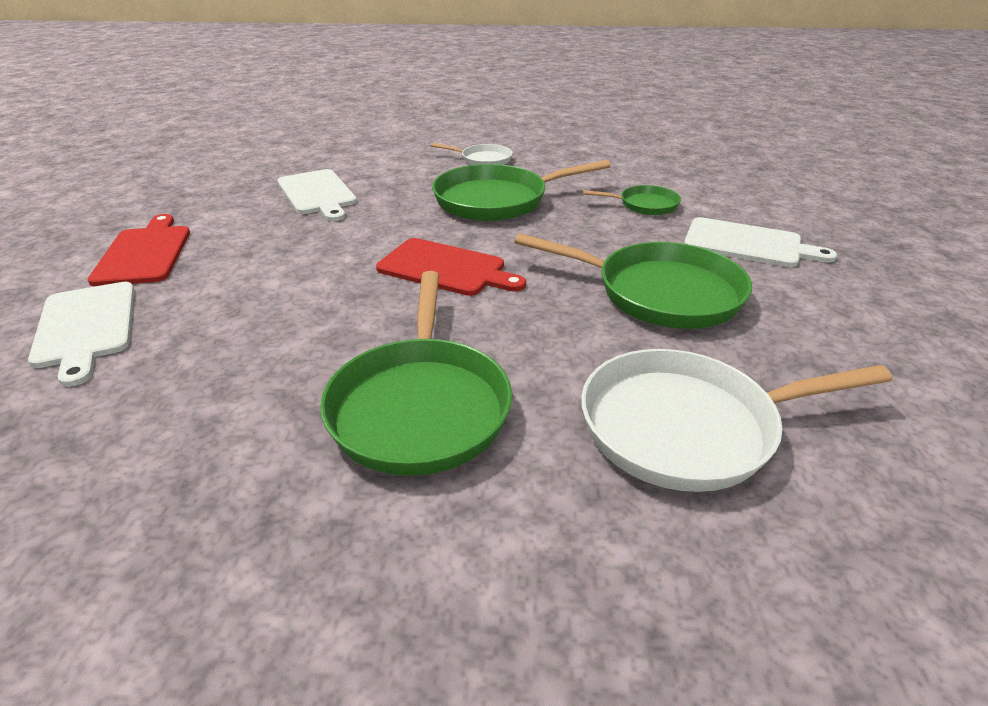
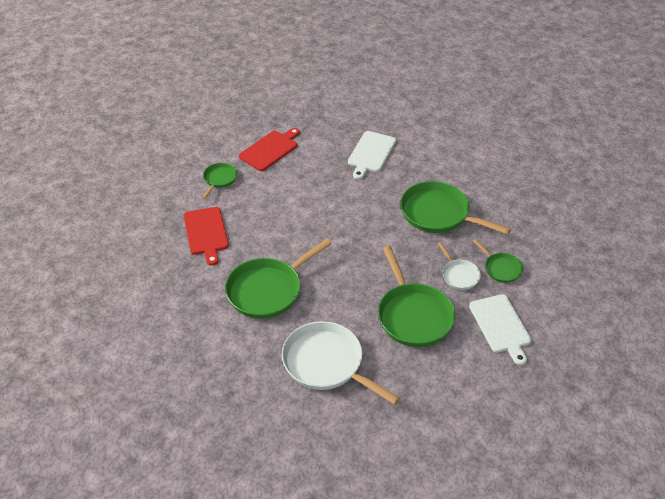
camera: 50 degrees right, 10 degrees up
(86, 327) = (219, 179): white cutting board -> green pan
(445, 268) = (357, 239): red cutting board -> red cutting board (206, 233)
(483, 160) = (480, 179): white pan -> white pan (459, 275)

